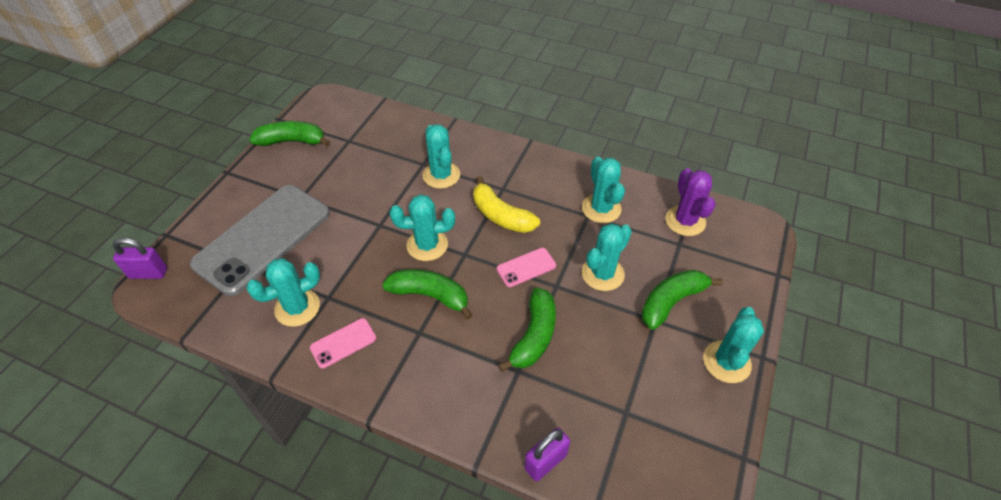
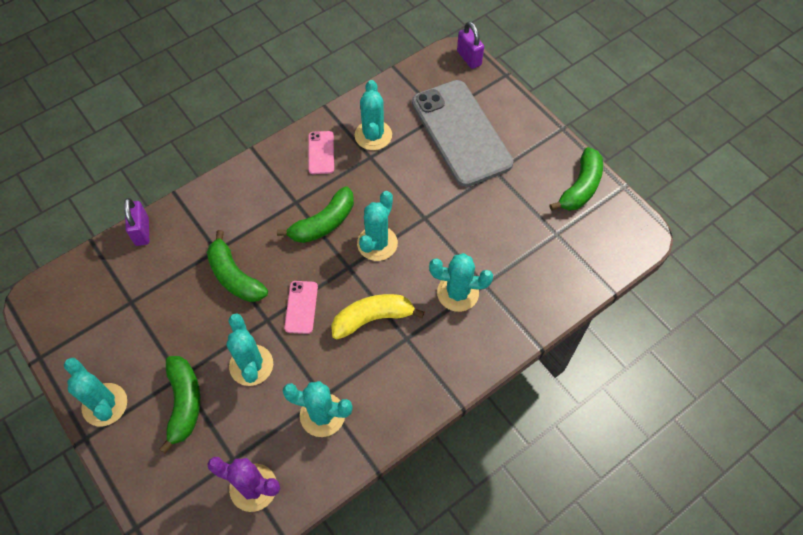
camera: 120 degrees right, 10 degrees up
(148, 273) = (469, 58): purple padlock -> purple padlock turned 60 degrees counterclockwise

